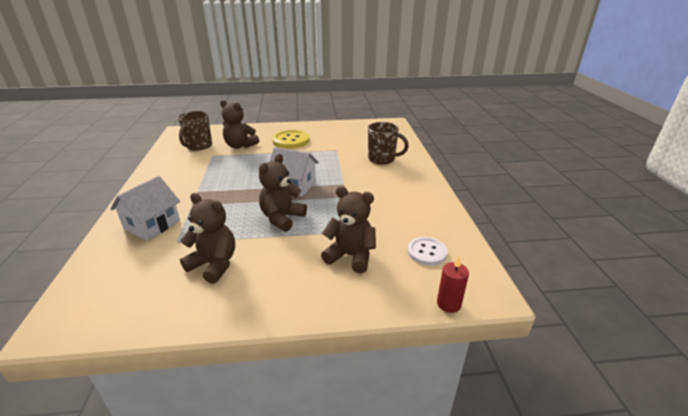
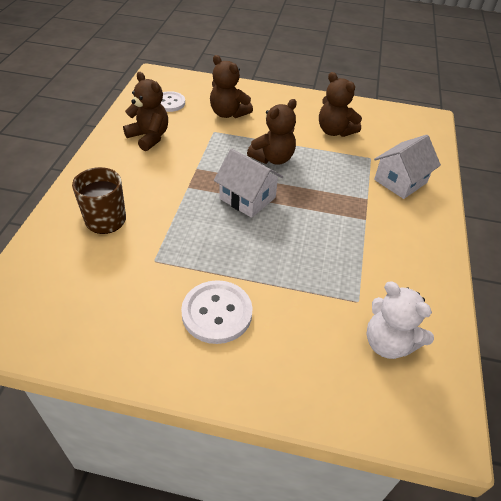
camera: 165 degrees left, 15 degrees up
(198, 146) = (388, 343): brown mug -> white teddy bear
(240, 146) = (311, 320): brown teddy bear -> brown teddy bear (149, 137)
(291, 141) = (217, 313): yellow button -> white button
(448, 304) = (186, 76): red candle -> none

